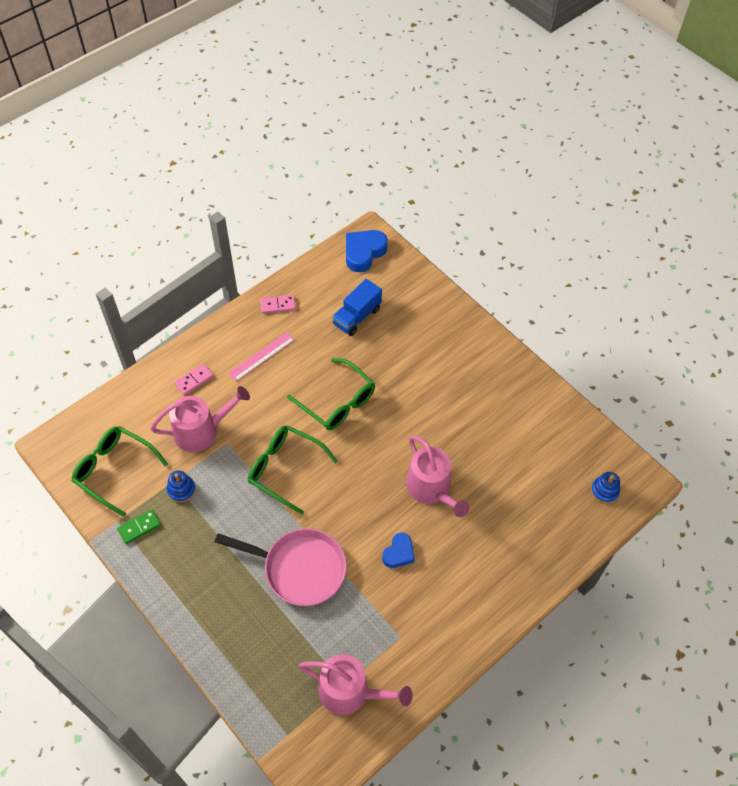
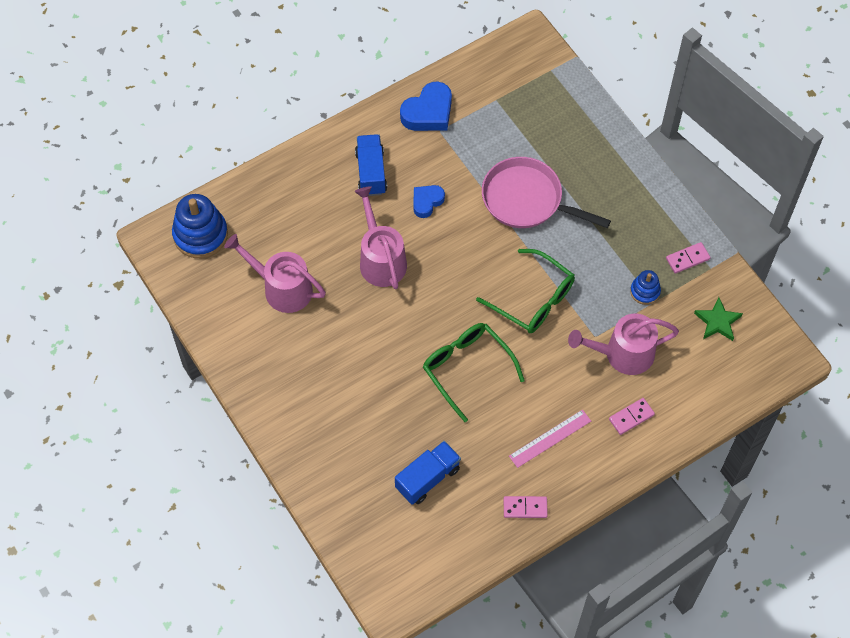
camera: 170 degrees left, 5 degrees up
(114, 470) = (717, 321): green glasses -> green star
(139, 527) = (687, 259): green domino -> pink domino
(350, 691) = (492, 94): pink watering can -> pink watering can (282, 288)
(363, 253) = (404, 575): blue heart -> blue heart (428, 112)
(460, 578) = (371, 172): none -> blue truck
(604, 491) = (200, 235): blue stacking toy -> blue stacking toy, size x1.86

